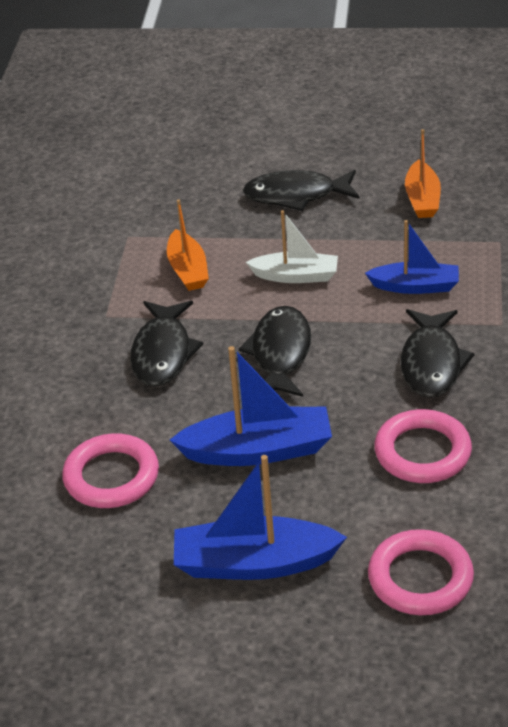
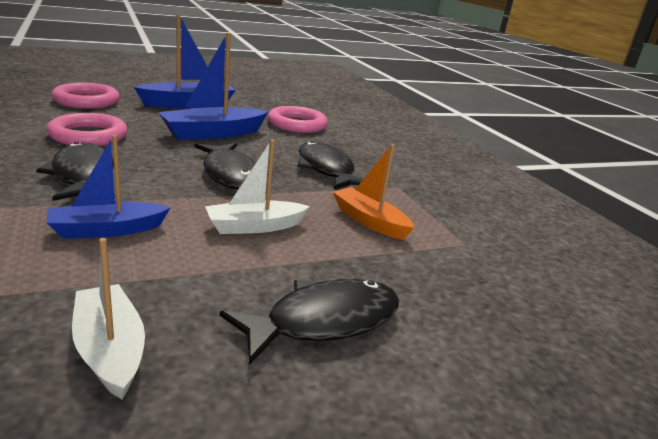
camera: 145 degrees right, 15 degrees down
(422, 199) = (109, 350): orange boat -> white boat

